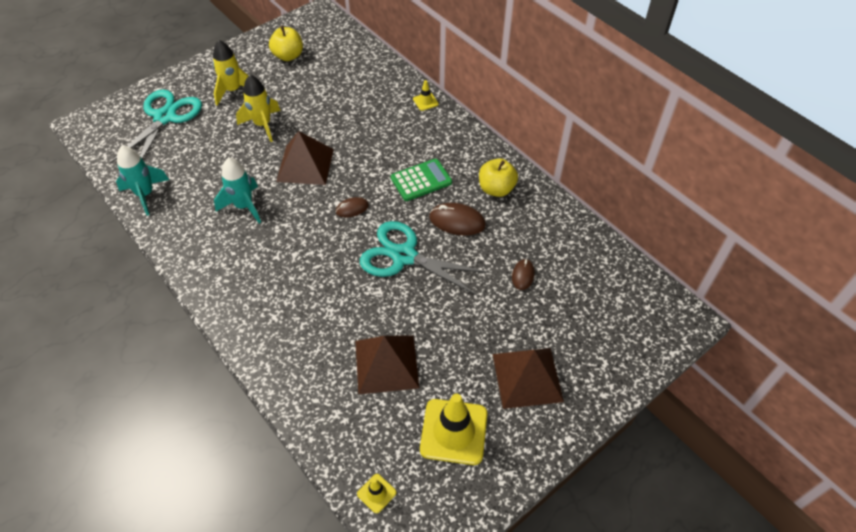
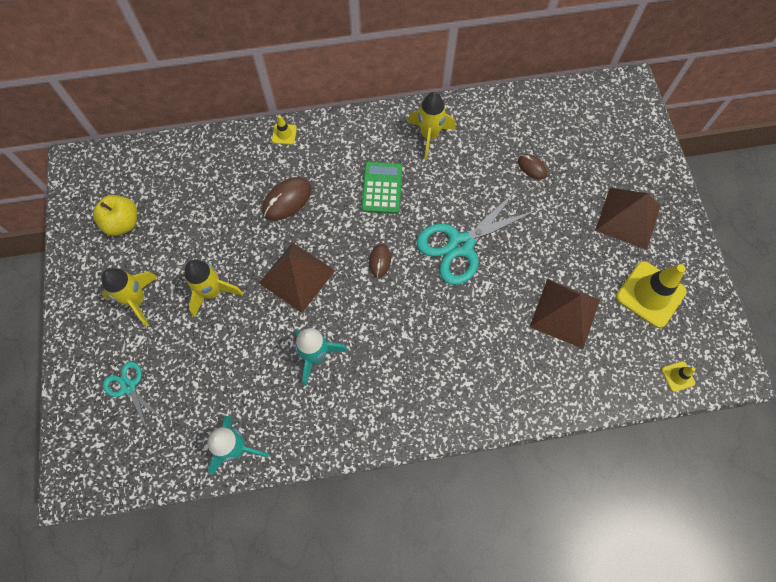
camera: 60 degrees left, 15 degrees up
(165, 117) = (129, 387): turquoise scissors -> turquoise scissors, size x0.53
(457, 221) = (447, 185): brown mouse -> brown mouse (287, 200)
(496, 189) = (429, 136): yellow apple -> yellow rocket

